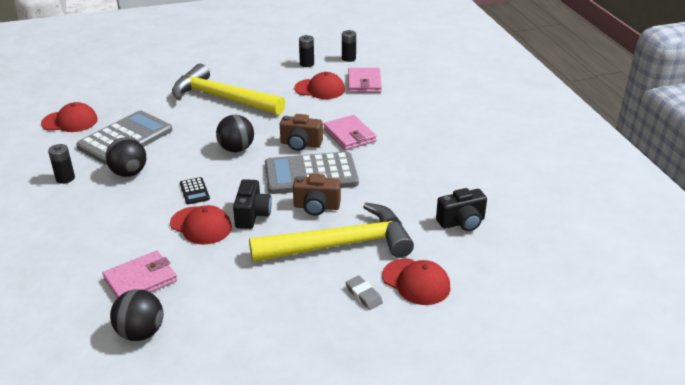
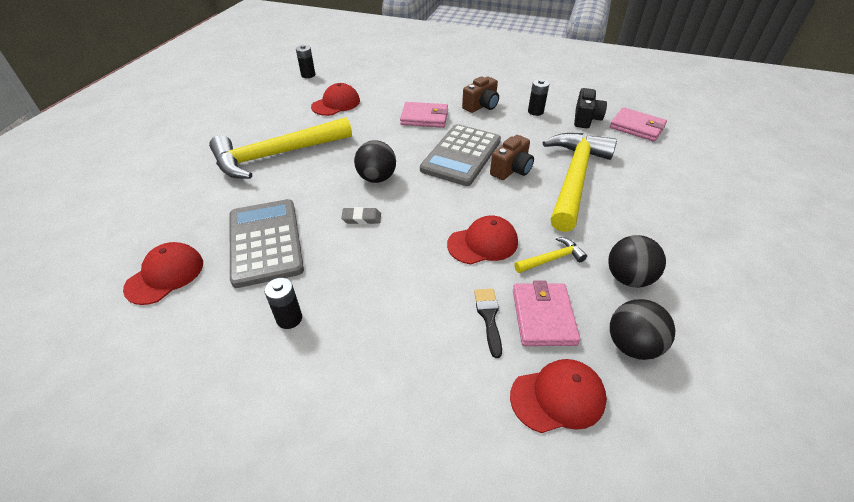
camera: 55 degrees left, 10 degrees up
(122, 255) = (488, 317): none -> black brush
(129, 173) = (338, 262): black ball -> black ball (628, 278)
(194, 191) = (421, 227): black calculator -> none
(211, 265) = (552, 259): none -> yellow hammer
(252, 215) = (493, 207): black camera -> none
(300, 144) = (410, 143): brown camera -> brown camera (481, 106)
(307, 64) = (286, 94): black battery -> black battery (535, 112)
(363, 295) = (646, 192): grey eraser -> grey eraser (361, 218)
(364, 83) = (356, 83): pink wallet -> pink wallet (637, 127)
(416, 282) = (644, 163): red cap -> red cap (558, 397)

